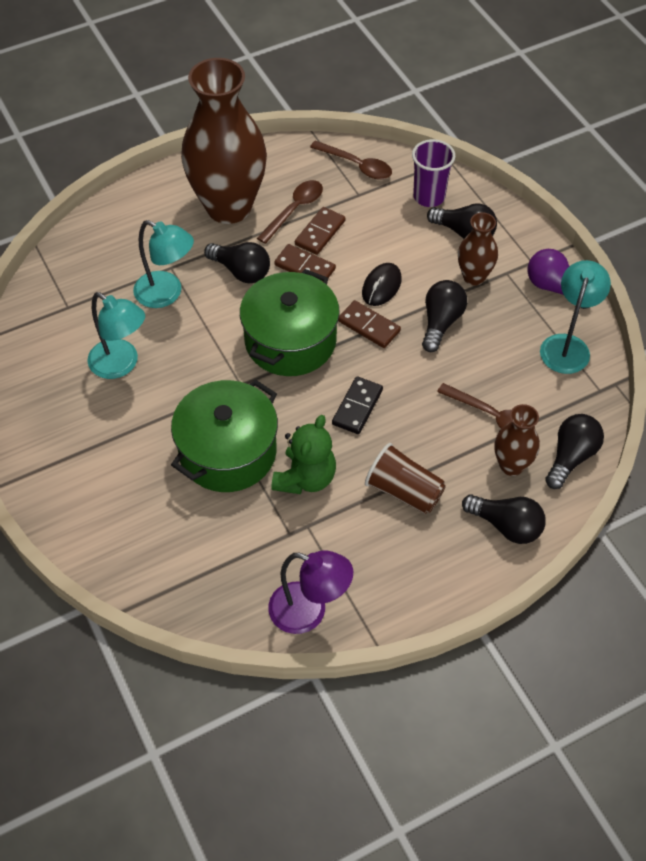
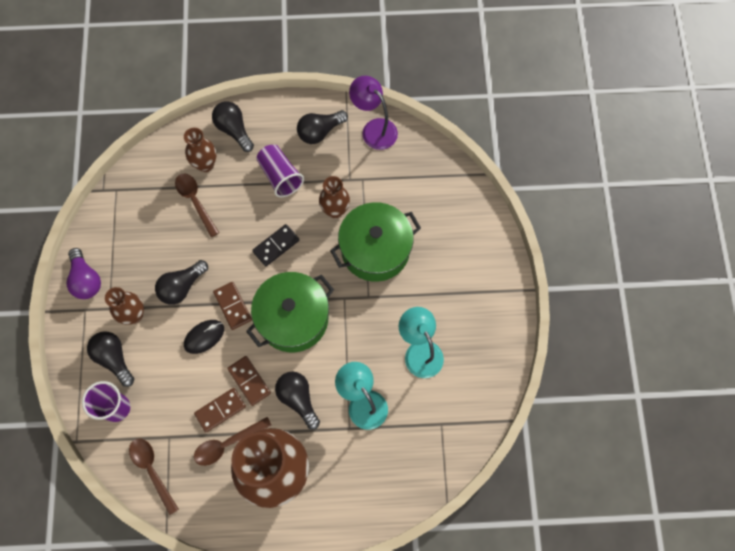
camera: 155 degrees left, 15 degrees up
(305, 478) = (335, 210): green teddy bear -> brown vase
(404, 491) = (280, 176): brown cup -> purple cup
(567, 345) = (111, 231): turquoise lamp -> none
(571, 457) = (166, 154): black light bulb -> black light bulb (320, 132)

